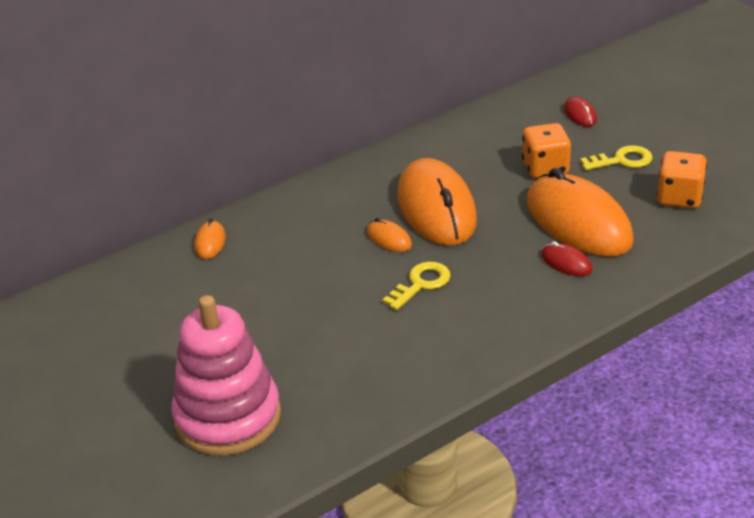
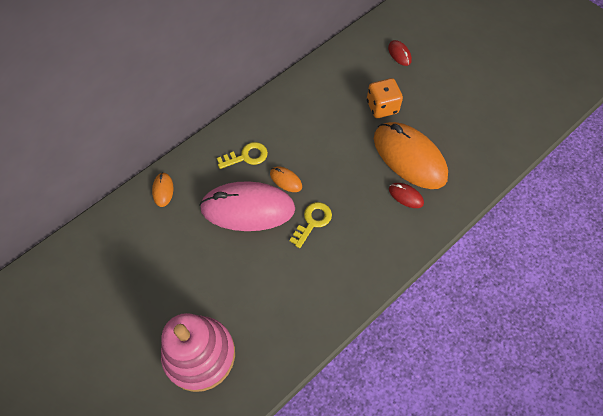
camera: 10 degrees left, 25 degrees up
(328, 266) = (248, 209): none -> pink mouse
(436, 208) = (314, 149): orange mouse -> none
(622, 160) = (431, 97): yellow key -> yellow key (246, 156)
(679, 197) = (472, 131): orange dice -> none

